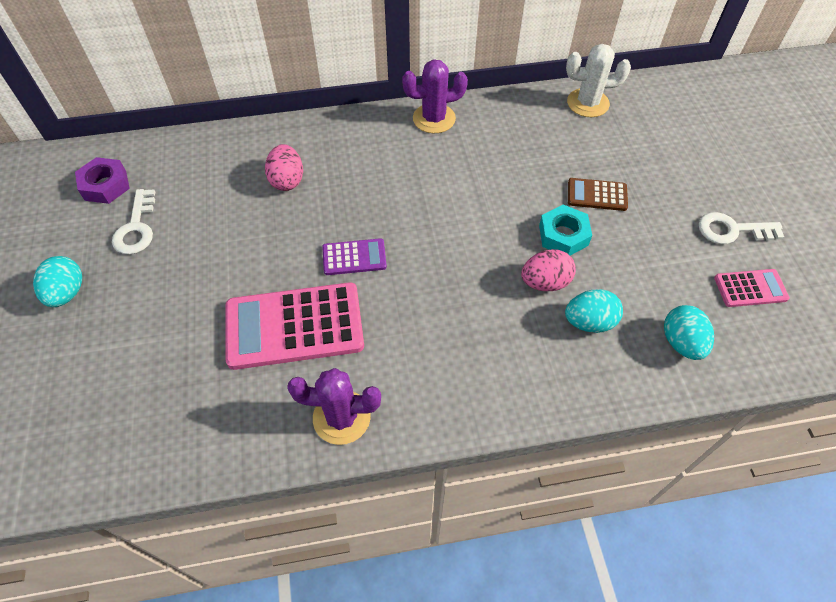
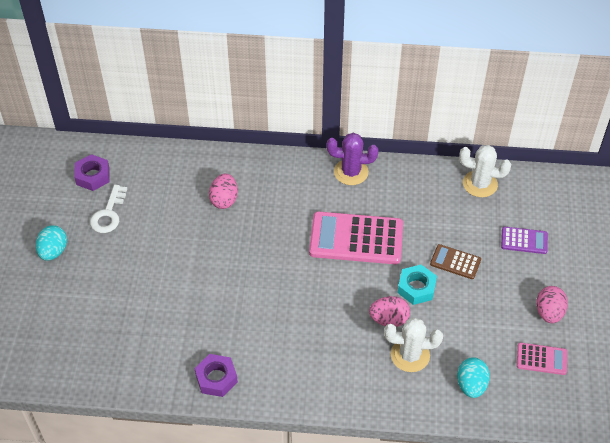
camera: 15 degrees right, 5 degrees down
(294, 326) = (201, 310): pink calculator -> pink calculator (356, 239)
(341, 417) = (216, 378): purple cactus -> purple nut
(354, 257) = (256, 270): purple calculator -> purple calculator (524, 241)
(589, 322) = (410, 355): turquoise egg -> white cactus
(732, 230) = (549, 312): white key -> pink egg

